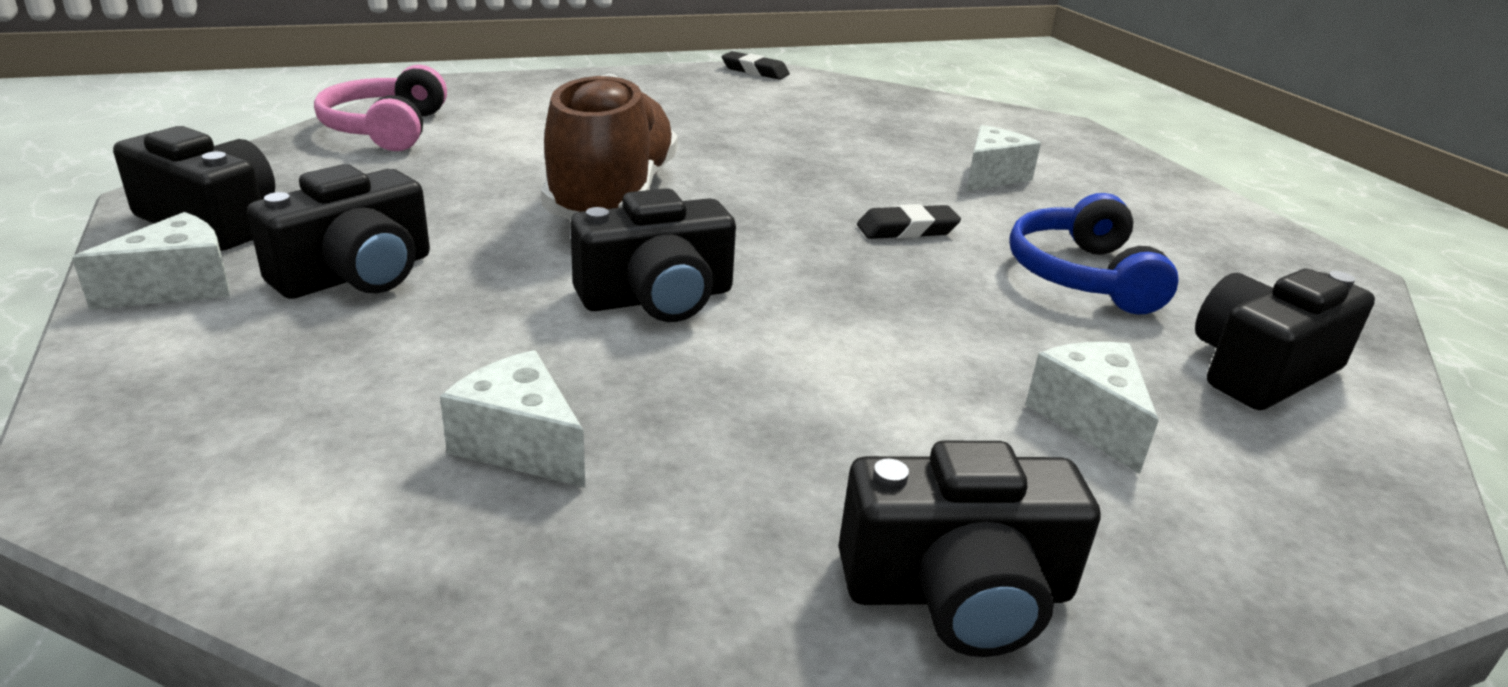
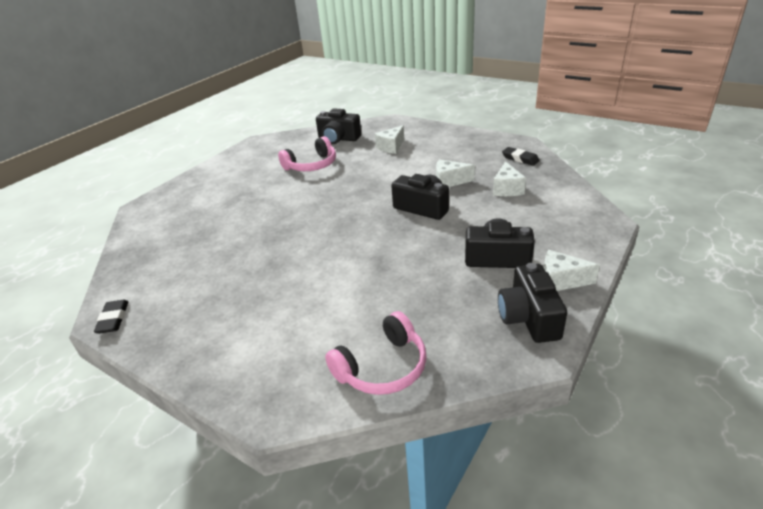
camera: 120 degrees left, 5 degrees up
(613, 197) = (366, 253): brown shoe -> none
(907, 229) = (313, 195): black eraser -> black eraser (520, 159)
(957, 592) = (466, 142): black camera -> none
(992, 177) = (237, 199): white cheese -> white cheese (449, 181)
(1082, 276) = (311, 165): blue headphones -> pink headphones

